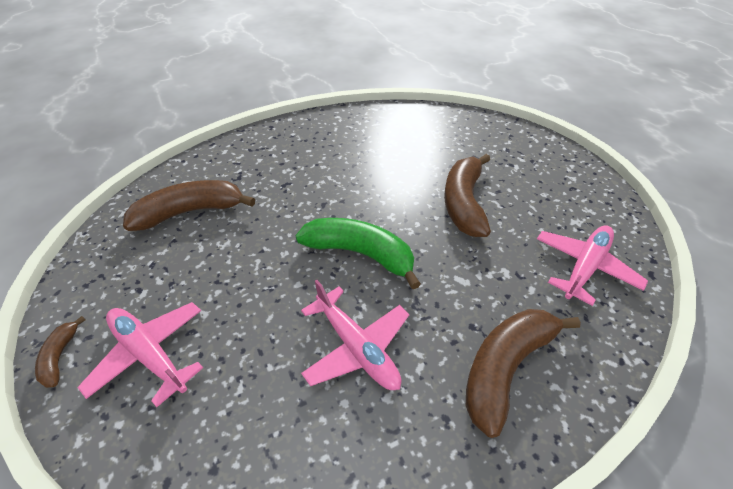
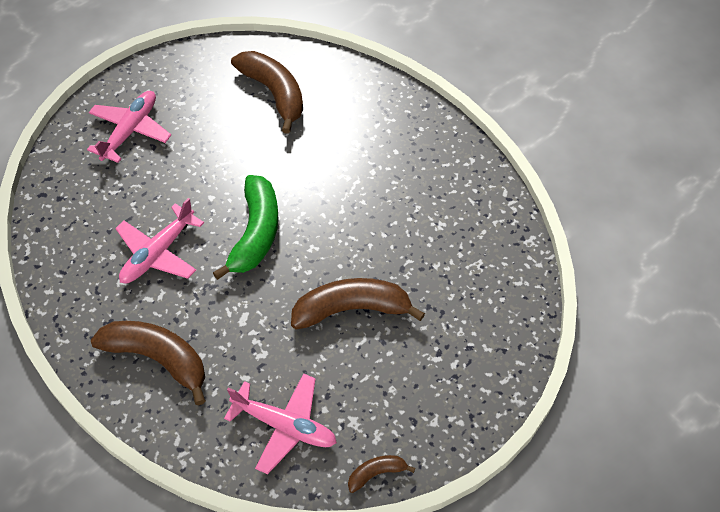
camera: 75 degrees right, 10 degrees up
(60, 357) = (120, 84): brown banana -> brown banana (376, 473)

